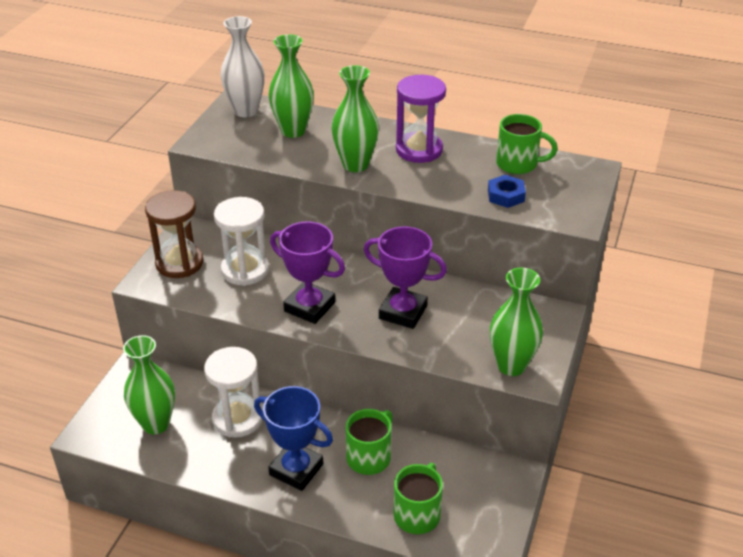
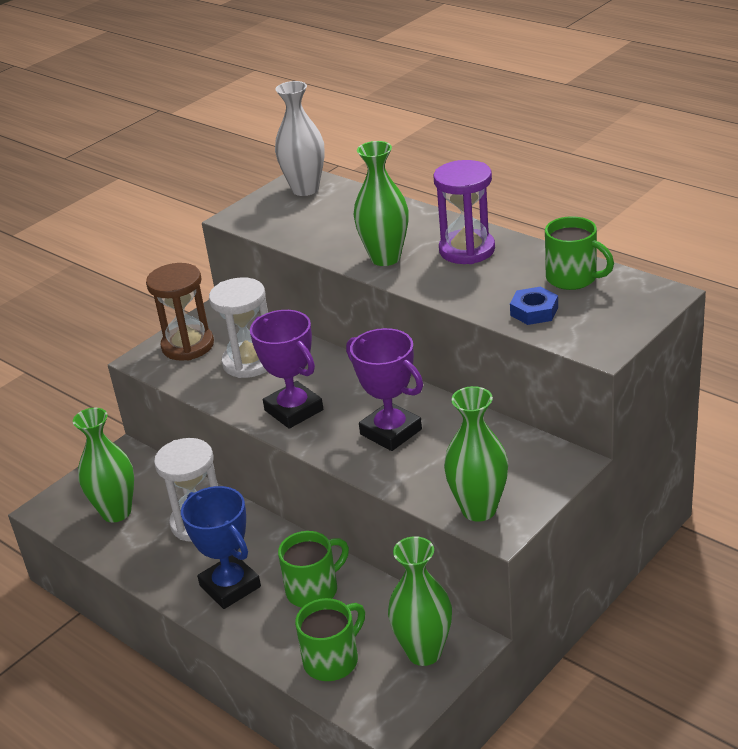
camera: 25 degrees right, 5 degrees down
(293, 131) = (341, 215): green vase -> green vase (424, 652)

